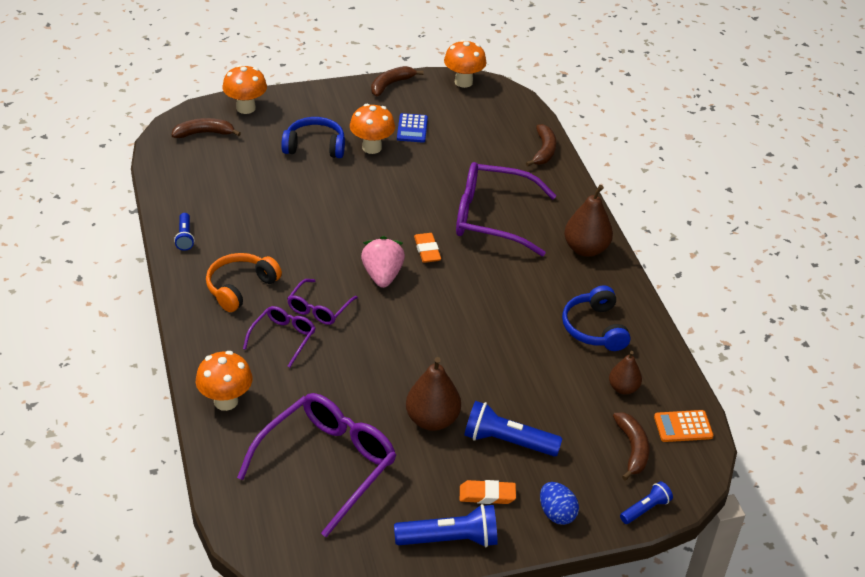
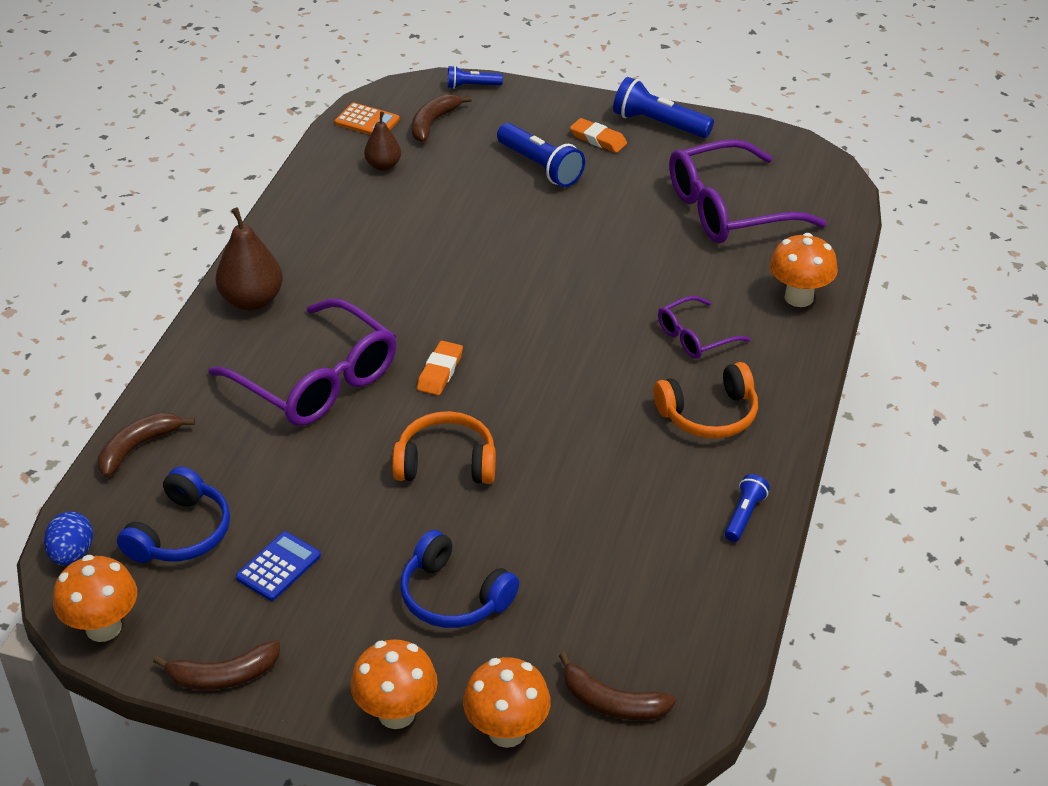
camera: 145 degrees left, 0 degrees up
(319, 309) = (630, 353): purple glasses -> none
(372, 147) = (370, 557): orange mushroom -> orange mushroom (396, 713)
(375, 203) = (446, 462): none -> orange headphones
(382, 275) = (522, 362): pink strawberry -> none
(432, 420) = (596, 207): brown pear -> none
(556, 513) = (550, 108): blue egg -> blue egg (72, 554)
(594, 328) = (346, 222): blue headphones -> blue headphones (181, 533)

